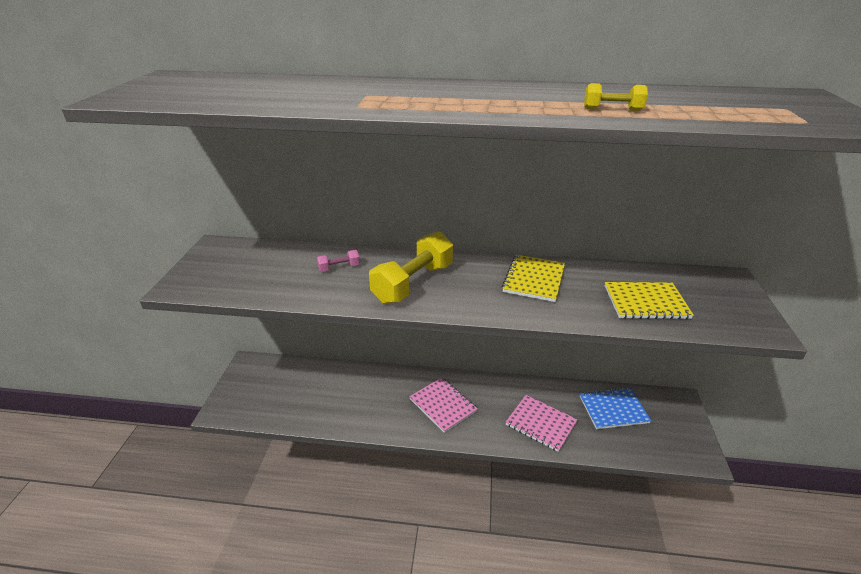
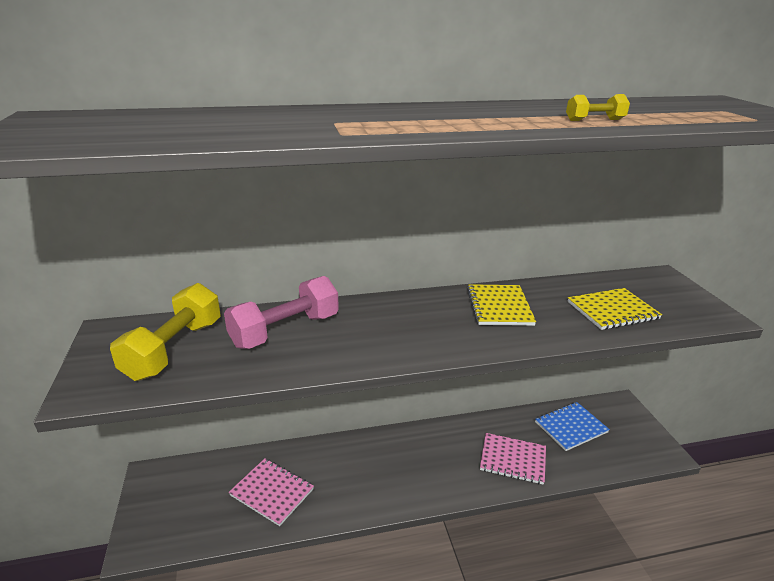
camera: 20 degrees left, 5 degrees down
(339, 267) = (285, 330): pink dumbbell -> pink dumbbell, size x2.23
(413, 283) = (380, 333): yellow dumbbell -> yellow dumbbell (174, 349)
(443, 405) = (406, 466): pink notebook -> pink notebook (272, 492)

